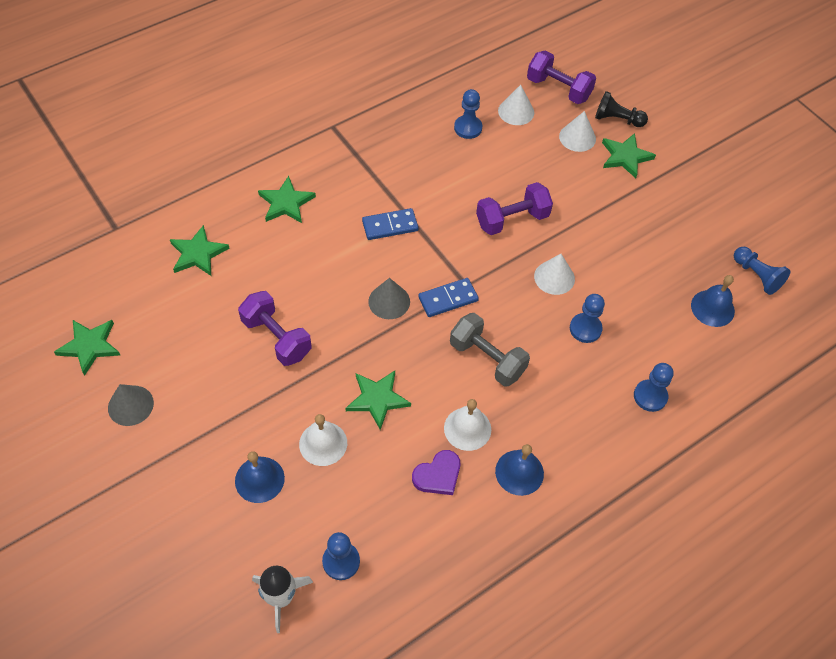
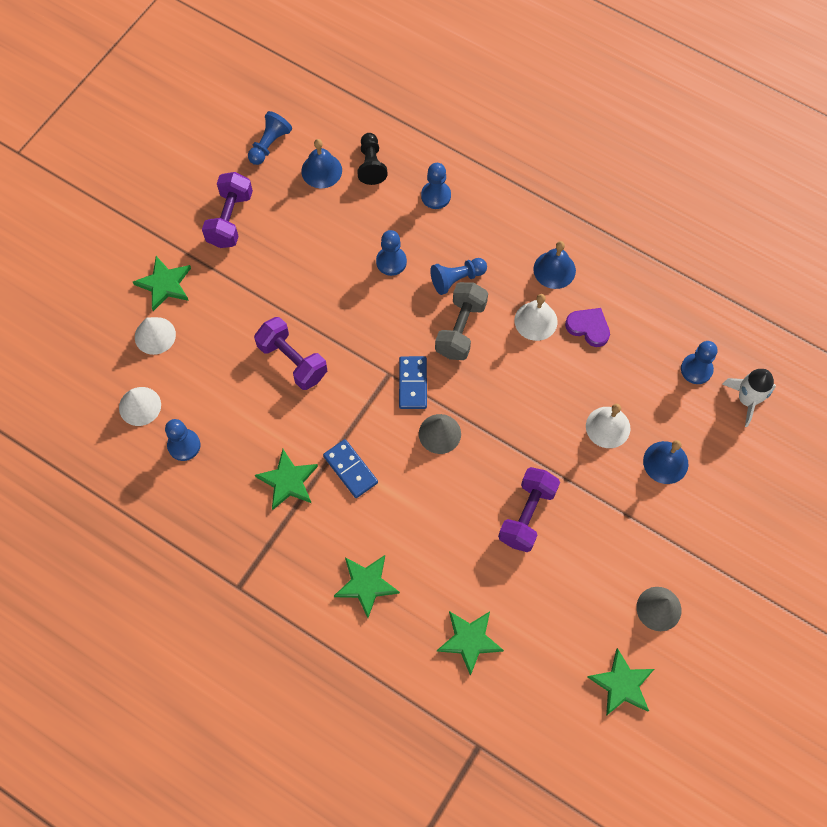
camera: 110 degrees left, 10 degrees up
(377, 399) = (544, 401): green star -> green star (288, 481)
(448, 299) = (413, 383): blue domino -> blue domino turned 45 degrees clockwise
(544, 377) = (456, 279): none -> blue pawn
(554, 277) = (346, 303): white cone -> none
(558, 89) = (88, 375): purple dumbbell -> purple dumbbell (230, 219)
(617, 119) = (113, 306): black pawn -> black pawn (371, 165)

